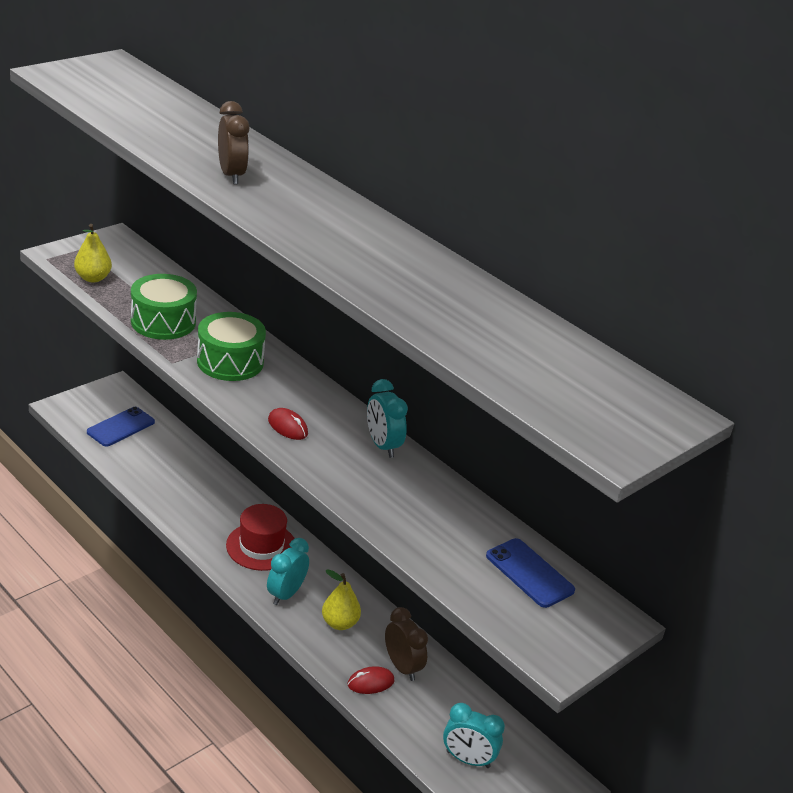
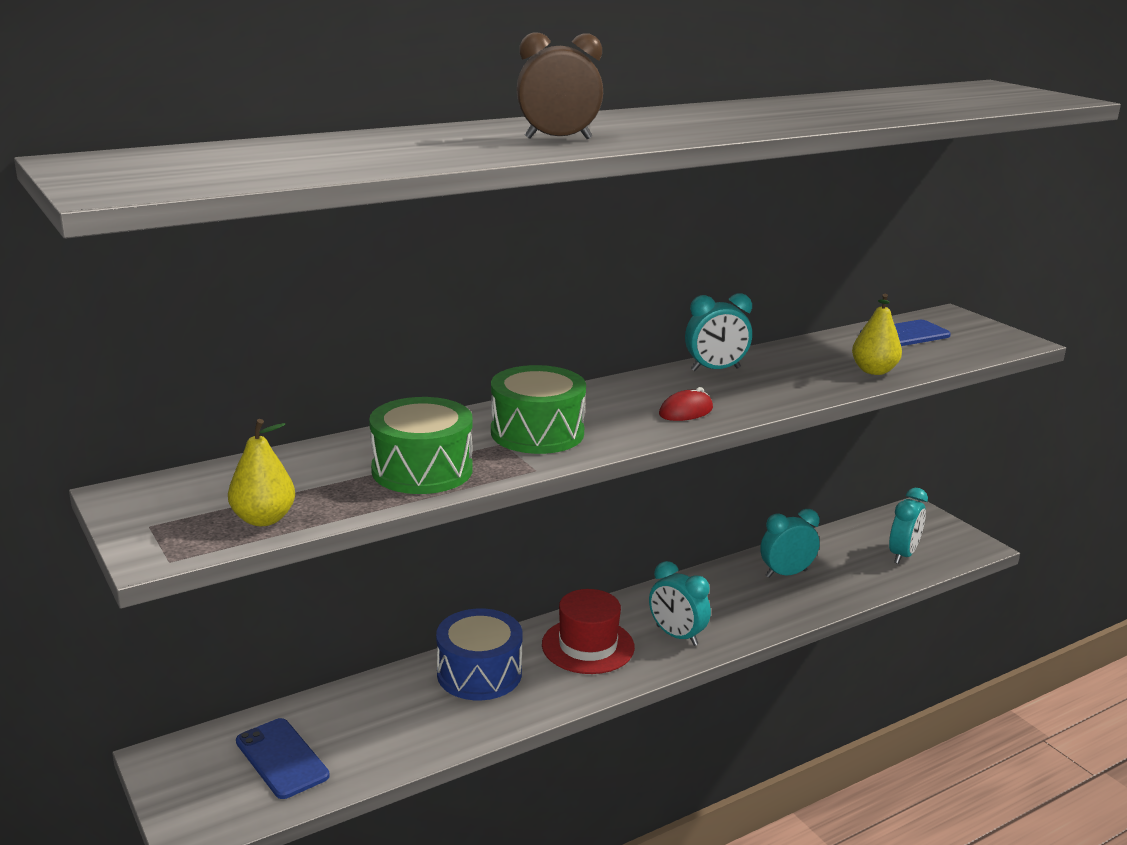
camera: 75 degrees left, 10 degrees down
(217, 496) = (479, 673): none -> blue drum
(339, 623) = (724, 604): yellow pear -> yellow pear (874, 371)
(370, 683) = (812, 595): red mouse -> none
(402, 667) = (786, 573): brown clock -> turquoise clock

